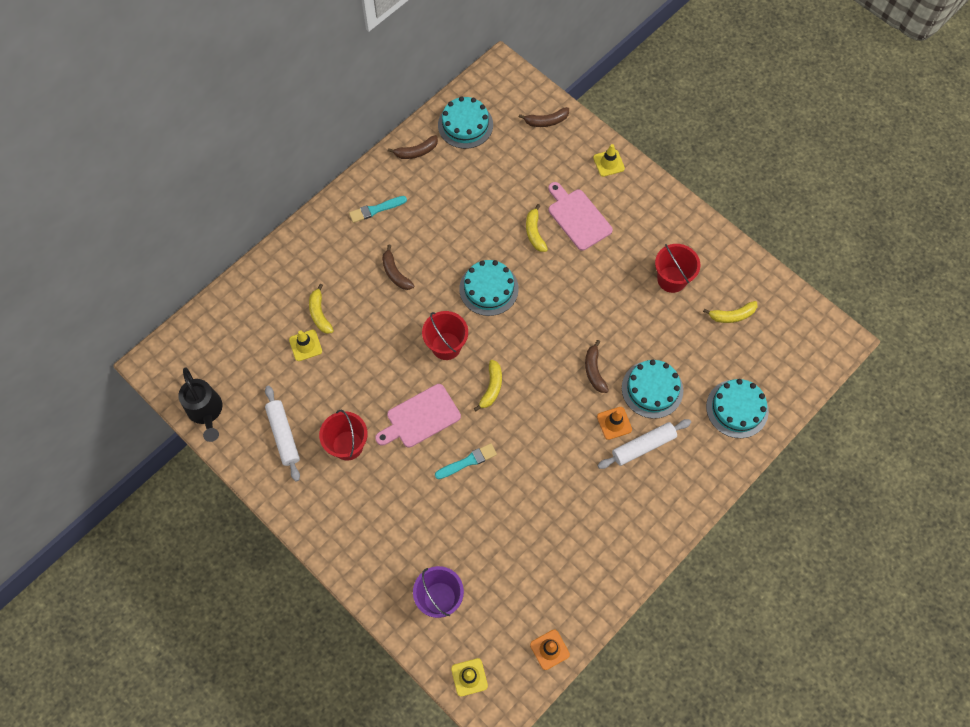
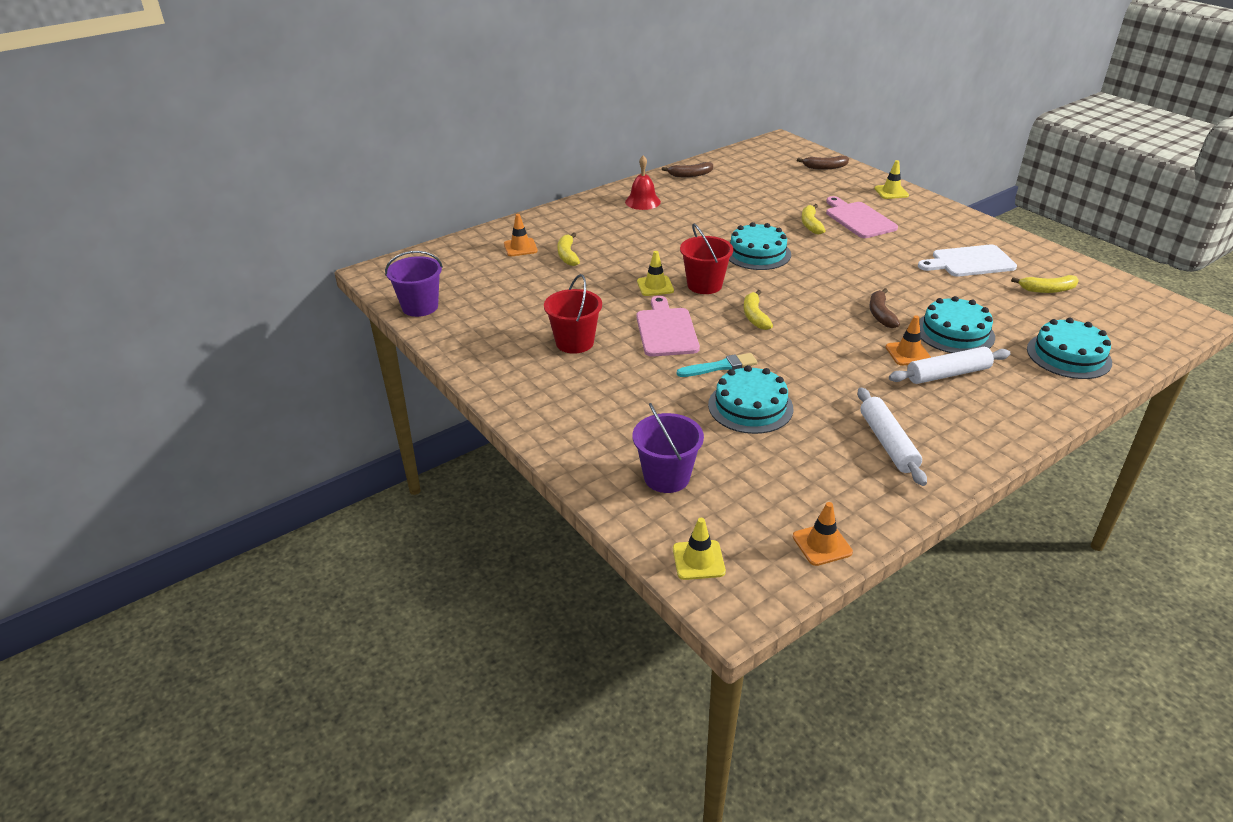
camera: 10 degrees right, 30 degrees down
(206, 412) = (420, 307): black watering can -> purple bucket
(274, 306) = (520, 247): none -> orange traffic cone
(283, 435) = (501, 329): white rolling pin -> white rolling pin (888, 443)
(305, 345) = (546, 273): yellow traffic cone -> yellow traffic cone (655, 286)
(376, 209) = (642, 202): turquoise brush -> red bell
(395, 273) = (655, 237): brown banana -> none
(420, 417) = (666, 330): pink cutting board -> pink cutting board turned 105 degrees clockwise
(465, 125) = (742, 164): turquoise cake -> turquoise cake (750, 406)
(491, 387) = (755, 316): yellow banana -> yellow banana turned 150 degrees clockwise
(671, 279) = (969, 262): red bucket -> white cutting board

